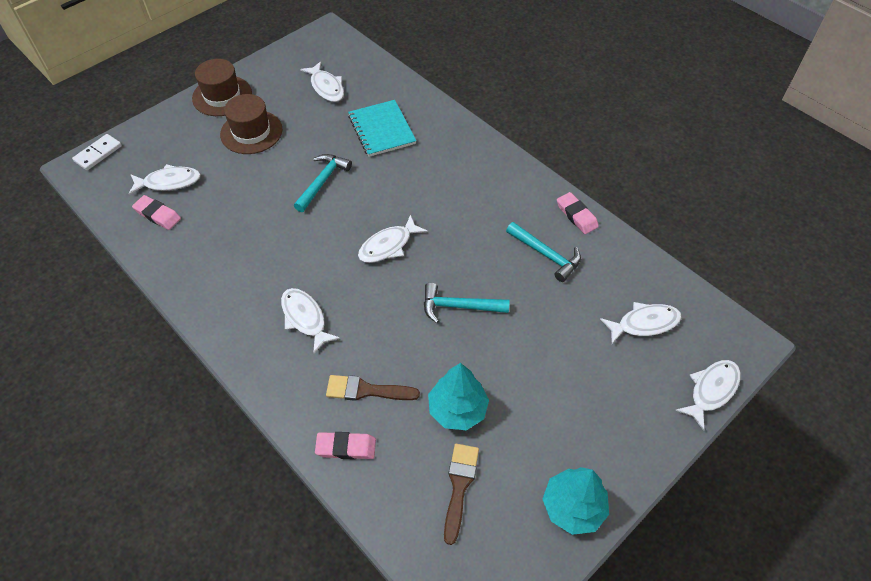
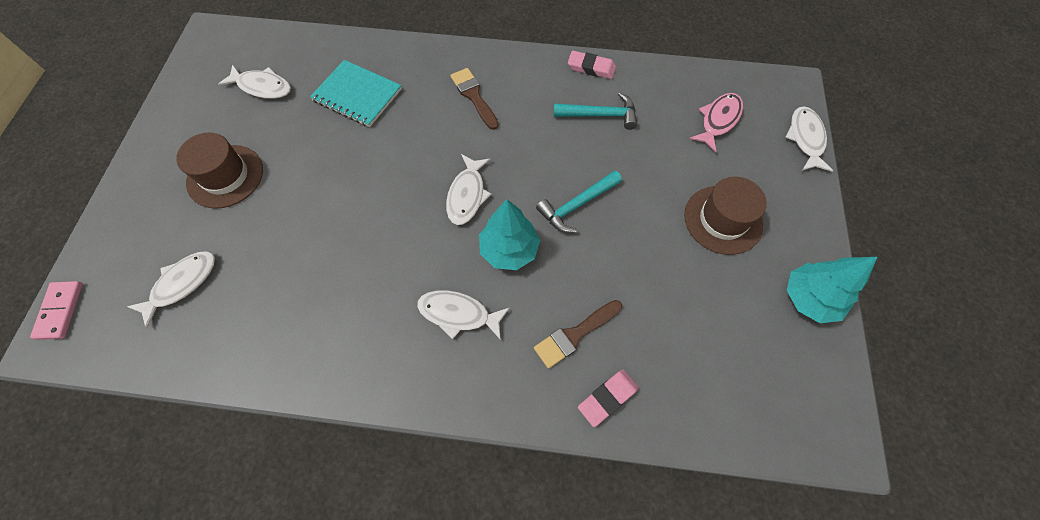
camera: 40 degrees left, 10 degrees up
(98, 153) = (60, 311): white domino -> pink domino
(157, 215) = (203, 325): pink eraser -> none
(222, 96) = (154, 160): brown hat -> brown hat (723, 220)
(322, 181) = (348, 178): turquoise hammer -> none
(457, 409) = (659, 291): turquoise tree -> turquoise tree (509, 250)
(459, 486) = (722, 352): brown brush -> brown brush (474, 96)
(644, 323) = (718, 120): white fish -> pink fish

